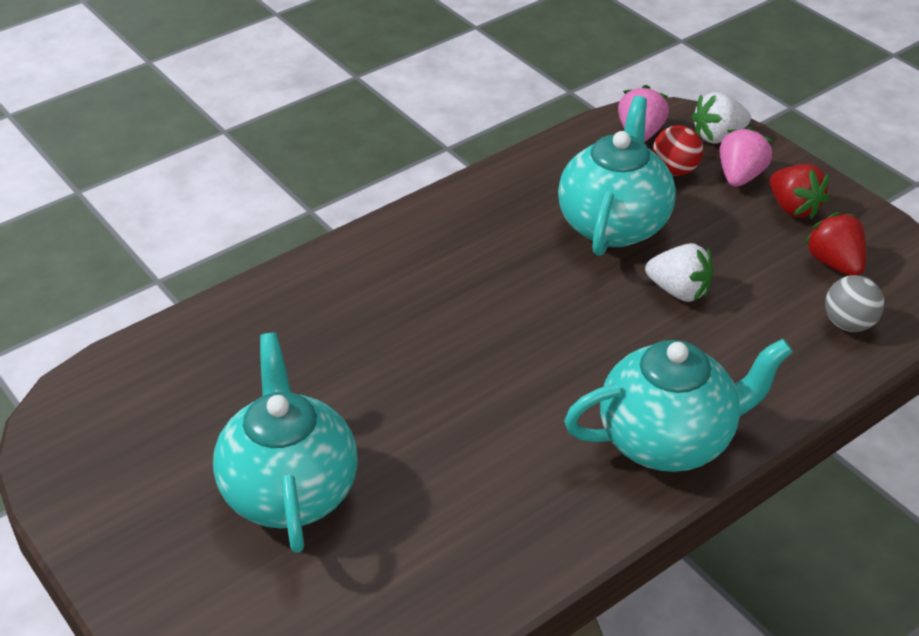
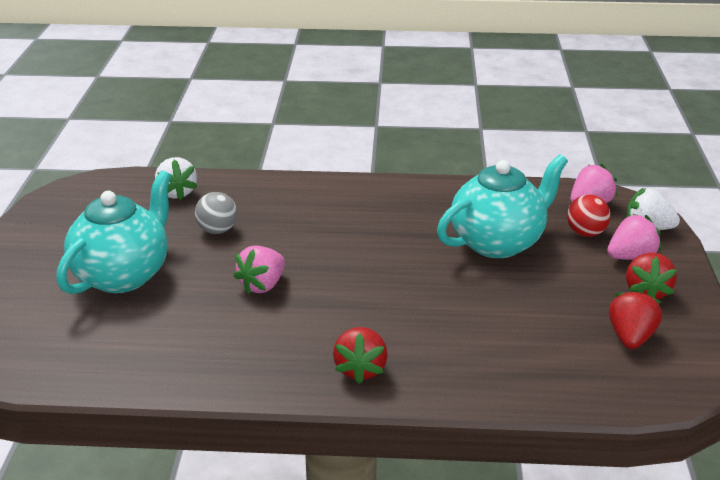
camera: 40 degrees right, 10 degrees down
(457, 408) = (262, 285): none -> pink strawberry
(668, 440) = (360, 369): turquoise teapot -> red strawberry
(679, 291) = (488, 297): white strawberry -> white strawberry (176, 193)
(848, 324) = (588, 376): grey ball -> grey ball (217, 230)

